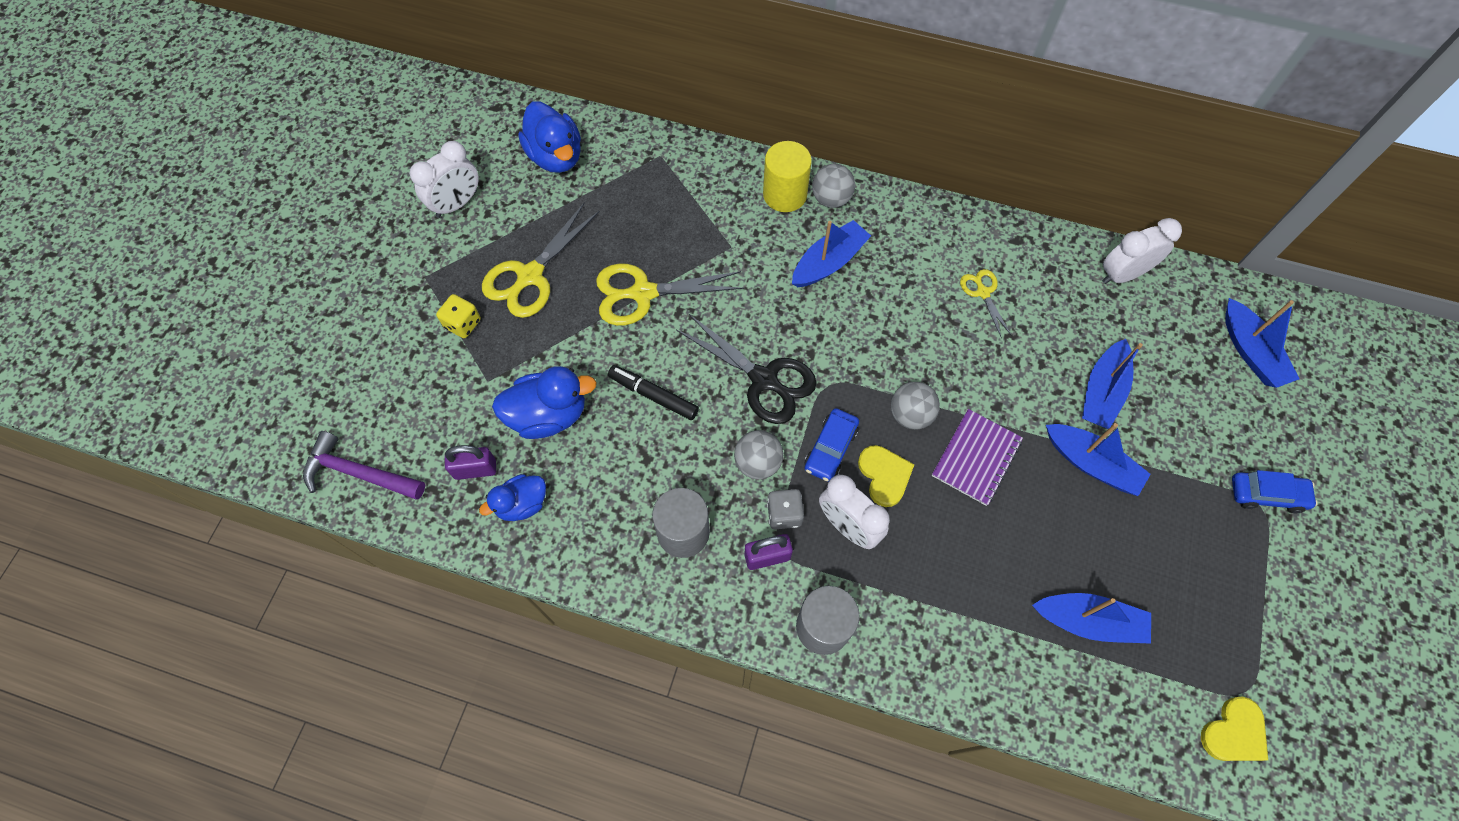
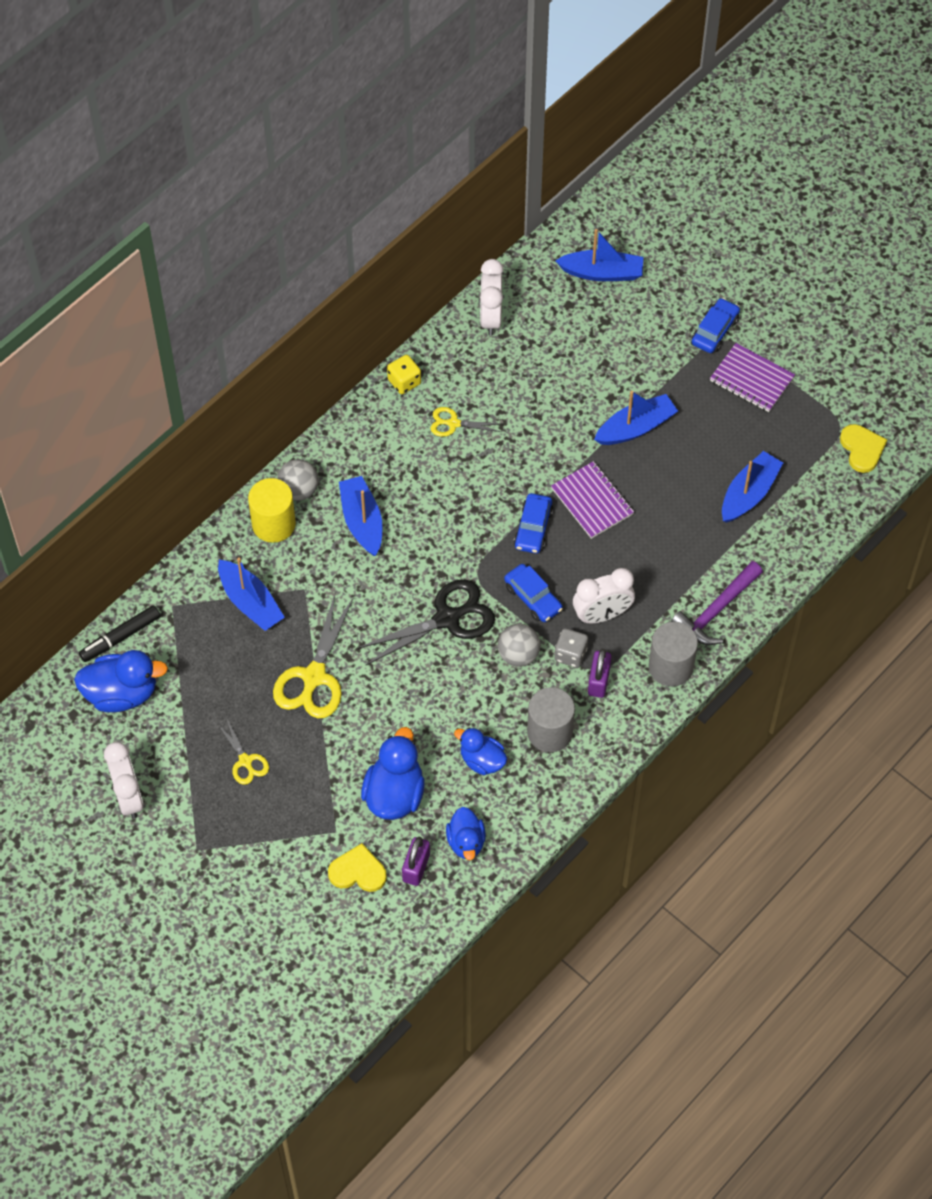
camera: 65 degrees left, 5 degrees down
(358, 473) = (372, 961): purple hammer -> purple hammer (716, 611)
(463, 324) = (266, 833): yellow dice -> yellow dice (404, 382)
(530, 276) = (245, 761): yellow scissors -> yellow scissors, size x0.53
(620, 480) = (482, 760): none -> blue duck
(653, 395) = (418, 707): black marker -> black marker (120, 637)
(884, 475) = (574, 571): yellow heart -> yellow heart (358, 871)
(910, 415) = (533, 528): grey ball -> blue car
(1102, 392) = (582, 388): blue boat -> blue boat (250, 602)
(1235, 561) = (751, 379): none -> purple notebook

